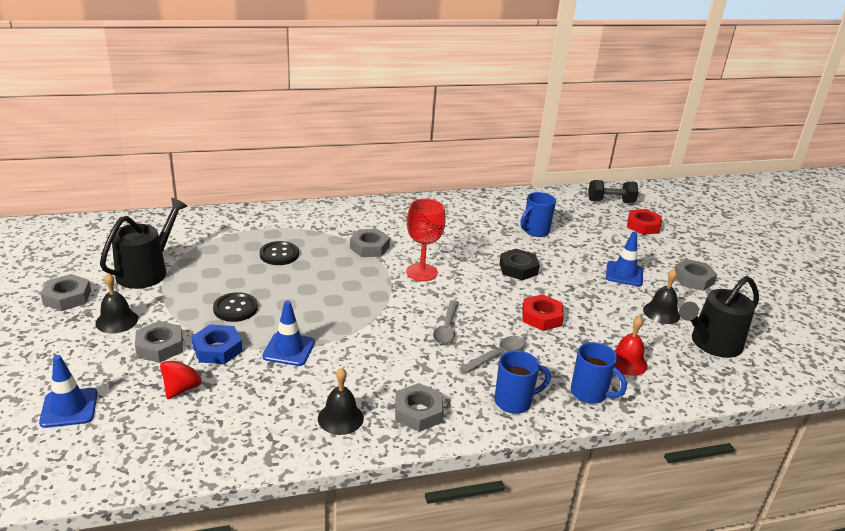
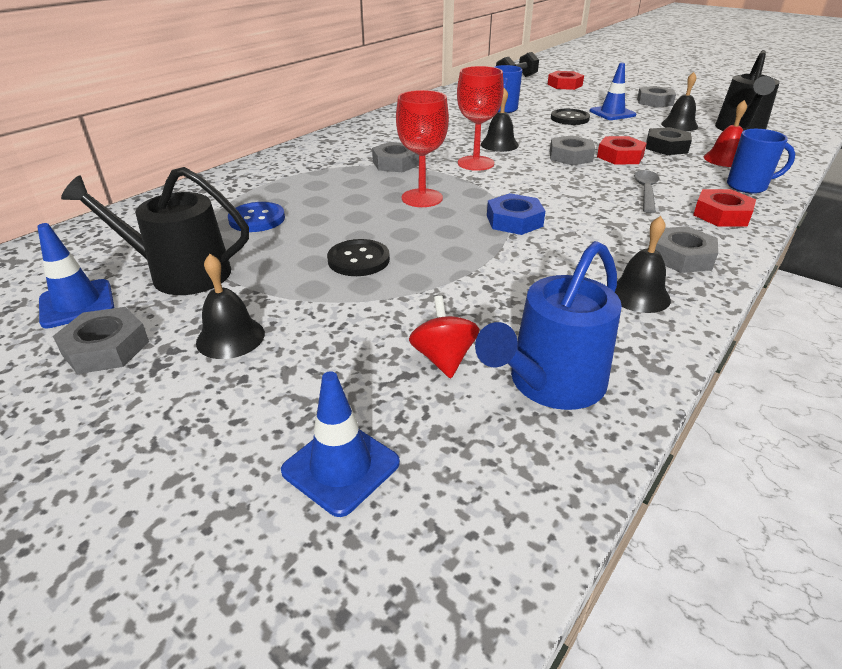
camera: 35 degrees left, 5 degrees up
(146, 271) = (181, 273): black watering can -> black watering can turned 75 degrees counterclockwise
(160, 346) = (338, 334): grey nut -> grey nut (570, 156)
(206, 431) = (551, 383): none -> blue watering can
(217, 349) = (410, 303): blue nut -> blue nut (514, 221)
(228, 253) = (257, 219): none -> blue button
(279, 254) = (317, 199): black button -> black button (569, 118)
(289, 349) = (481, 267): blue traffic cone -> blue traffic cone (77, 304)
(338, 283) = (422, 198): none -> red goblet
(446, 328) = (574, 191): grey spoon -> none
(469, 263) = (499, 144): none -> black bell
(514, 402) = (721, 215): blue mug -> red nut
(518, 269) = (541, 135): black nut -> black nut (666, 147)

